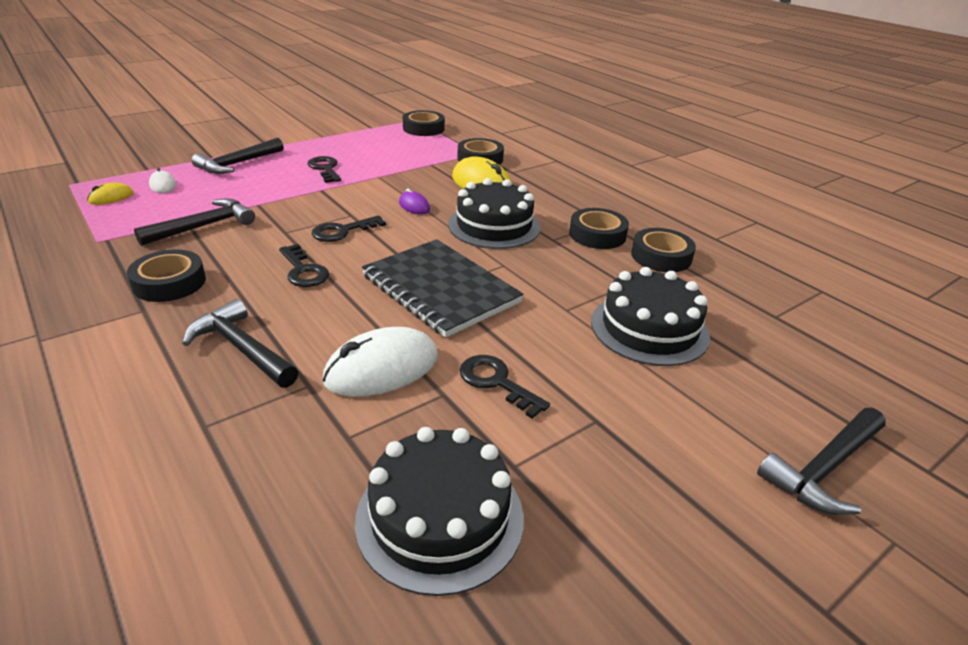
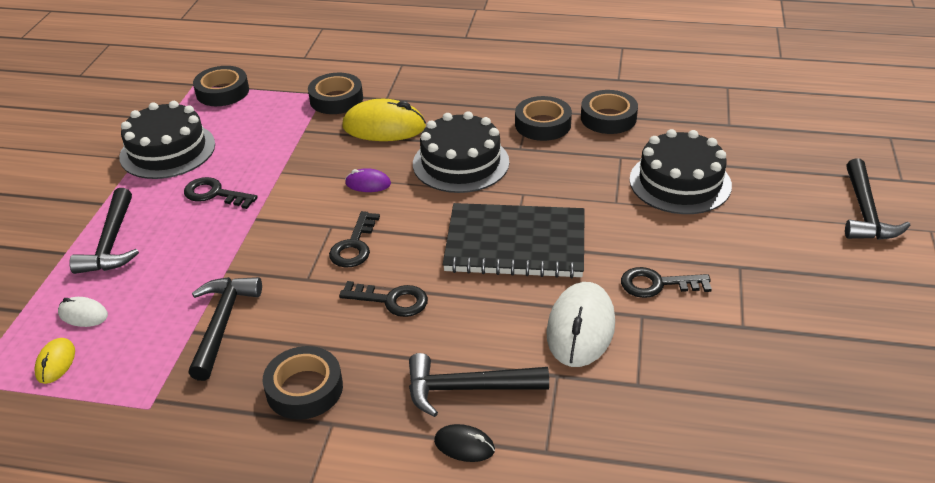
camera: 40 degrees left, 5 degrees up
(172, 379) = (464, 445): none -> black mouse
(440, 517) = (754, 383): black cake -> black cake (167, 150)

